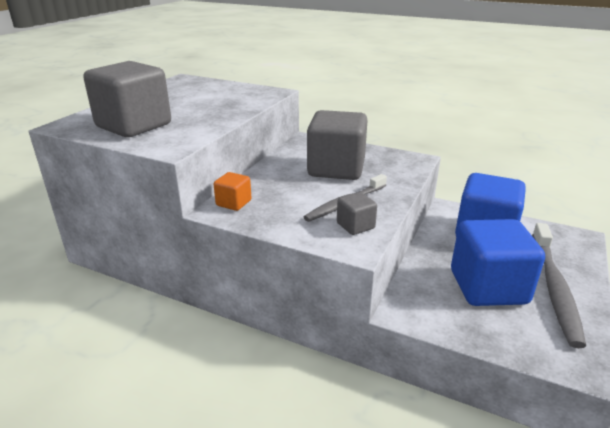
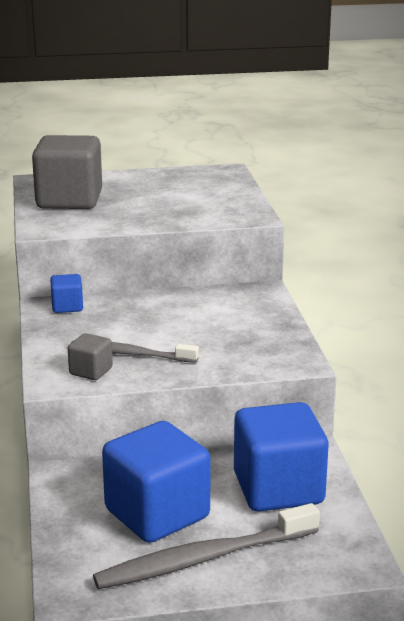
camera: 55 degrees right, 5 degrees down
(233, 203) = (67, 307): orange cube -> blue cube
(336, 169) = (206, 327): grey cube -> none

